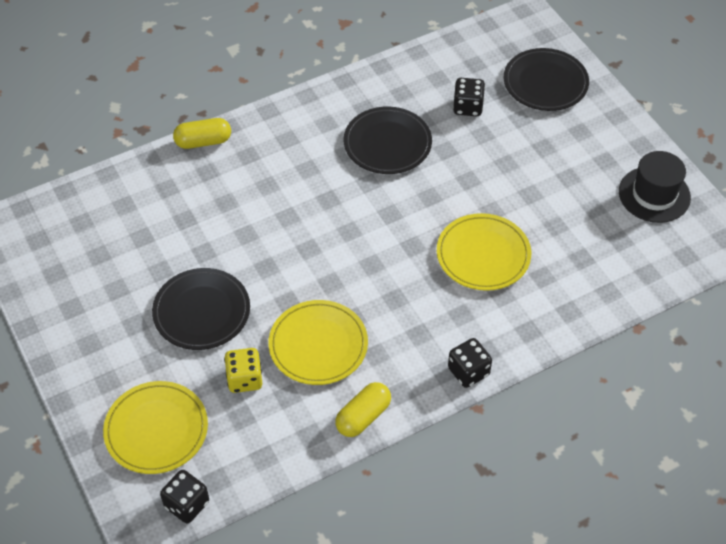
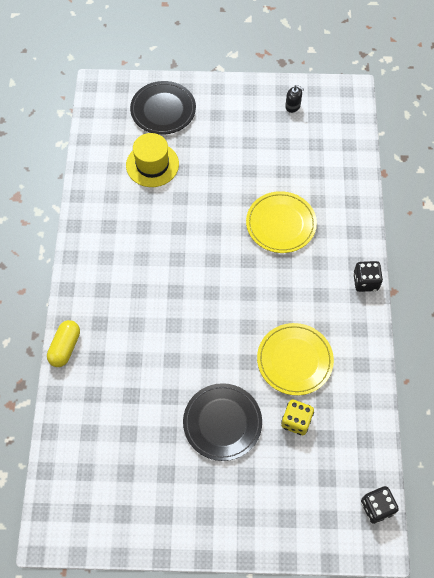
camera: 60 degrees left, 10 degrees up
(156, 430) = (306, 500): yellow plate -> none
(363, 416) = (366, 361): yellow capsule -> none
(387, 143) = (150, 229): black plate -> none
(468, 107) = (152, 165): black dice -> yellow hat
(654, 194) = (293, 106): black hat -> black soap dispenser

